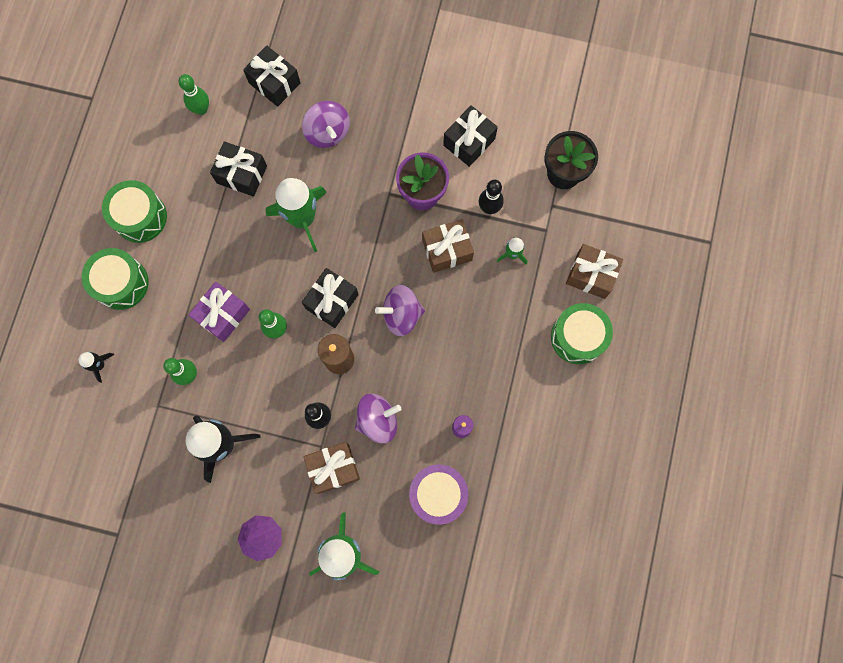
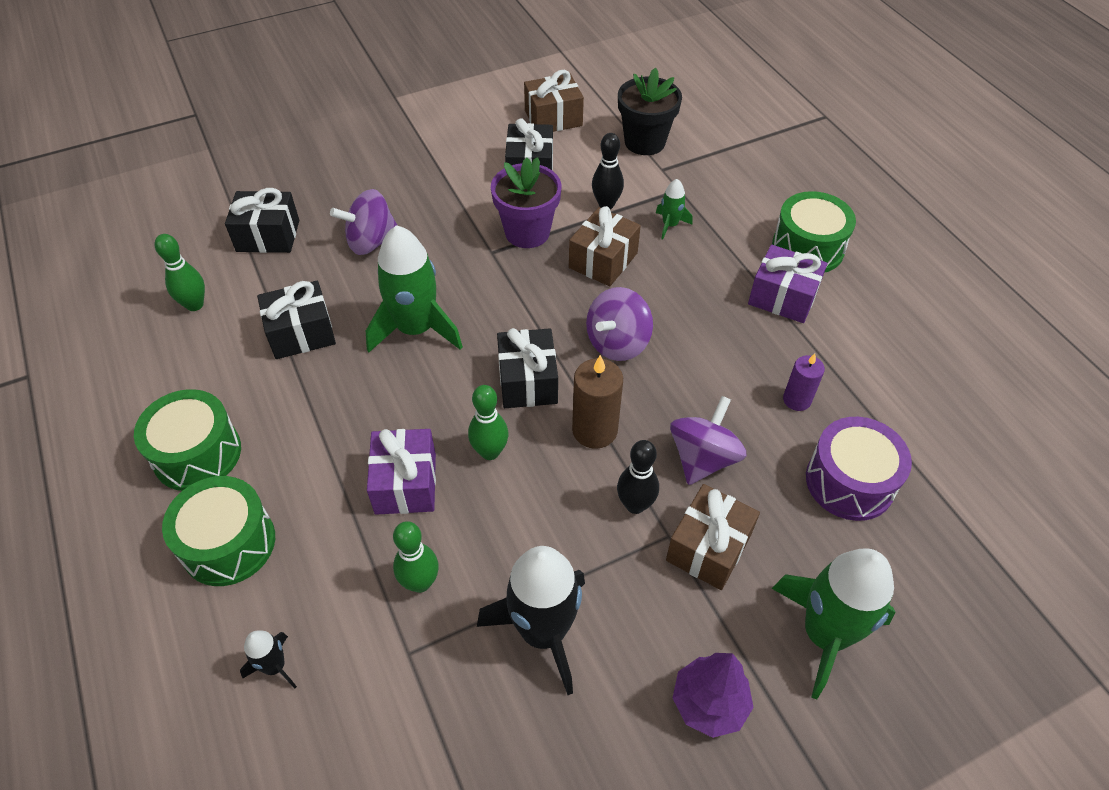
camera: 40 degrees left, 25 degrees down
(328, 132) = (371, 242): purple spinning top -> purple spinning top turned 135 degrees clockwise
(524, 359) = (782, 297): none -> purple gift
(591, 275) = (759, 196): brown gift -> brown gift (553, 118)

